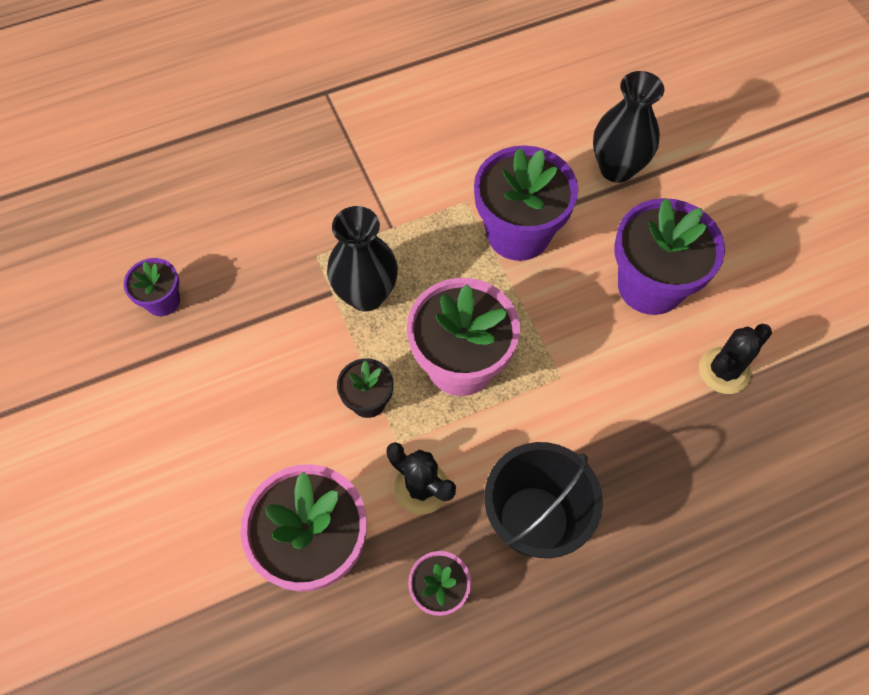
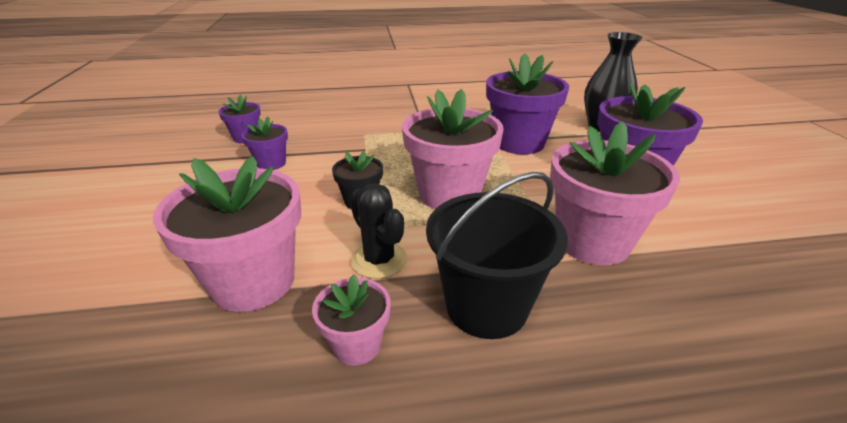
camera: 15 degrees right, 30 degrees down
(229, 352) = (271, 163): none -> purple flower pot
(366, 295) = (390, 153): black vase -> none
(616, 408) = (592, 241): none -> pink flower pot
(724, 371) = (708, 235): black cactus -> none

